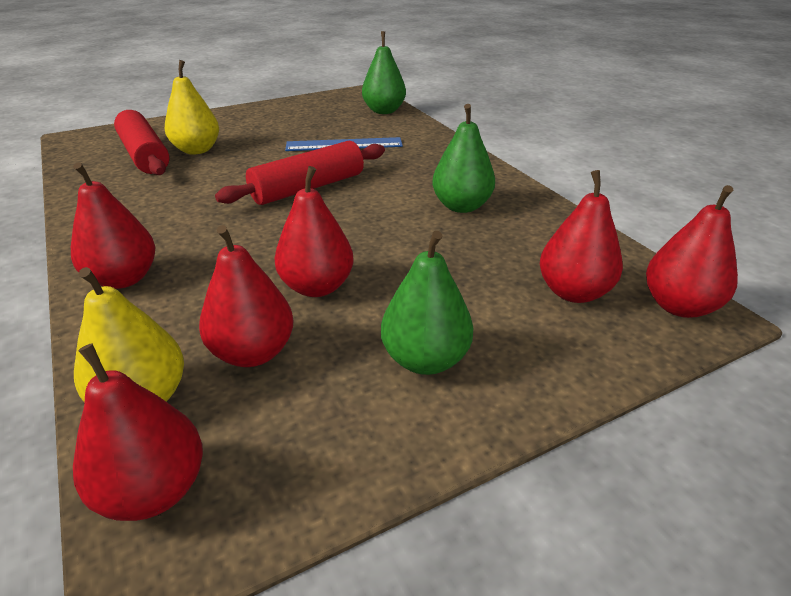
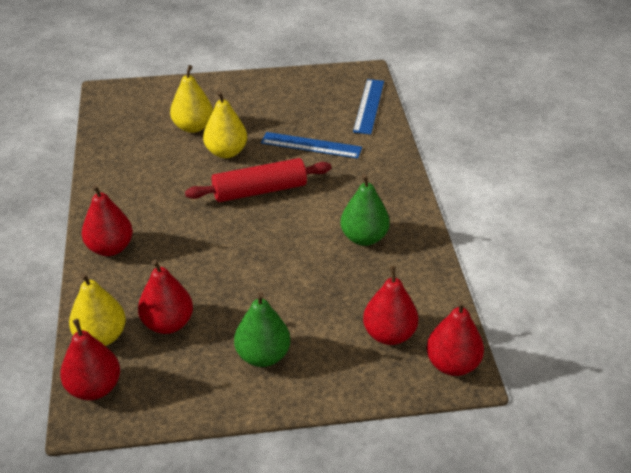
camera: 20 degrees right, 5 degrees up
(145, 155) = (153, 125): red rolling pin -> none
(248, 163) = (226, 152): none -> yellow pear
(317, 287) = (225, 285): red pear -> none
(384, 111) = (369, 106): green pear -> blue ruler

